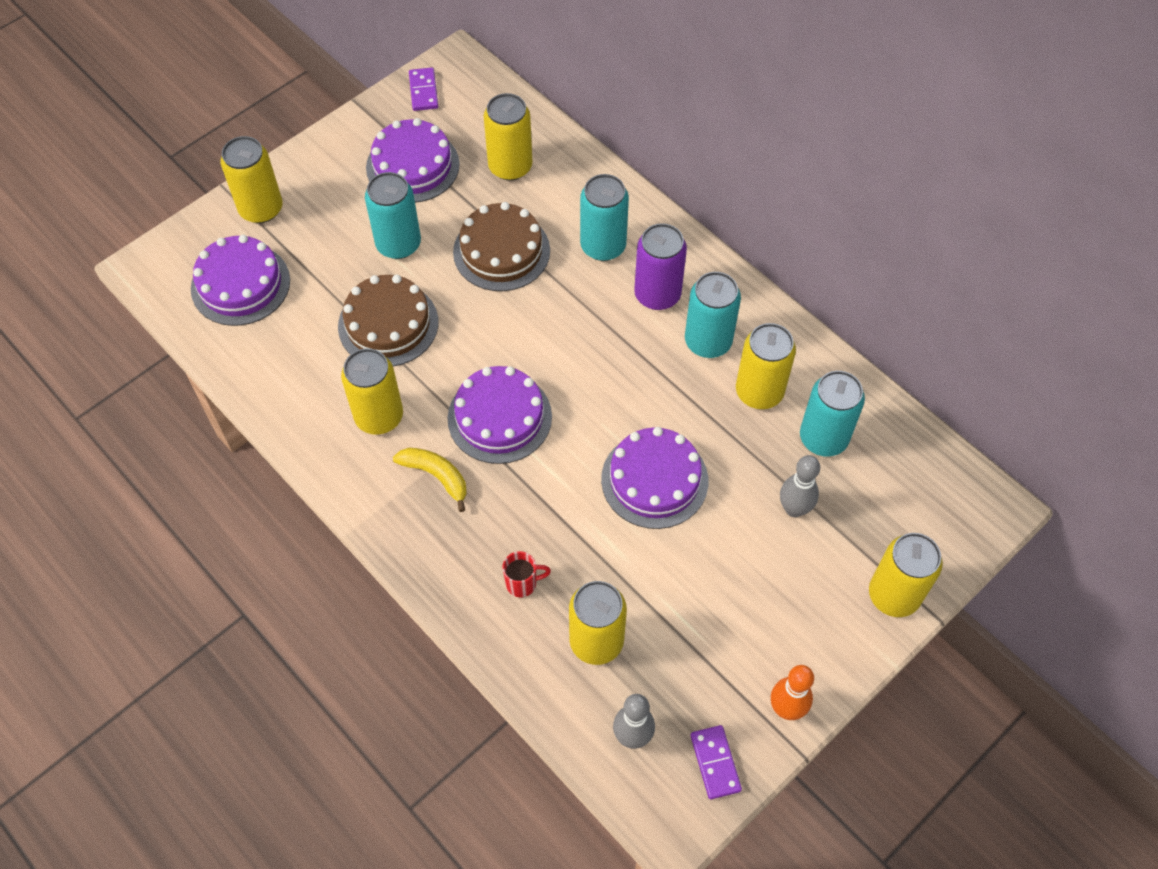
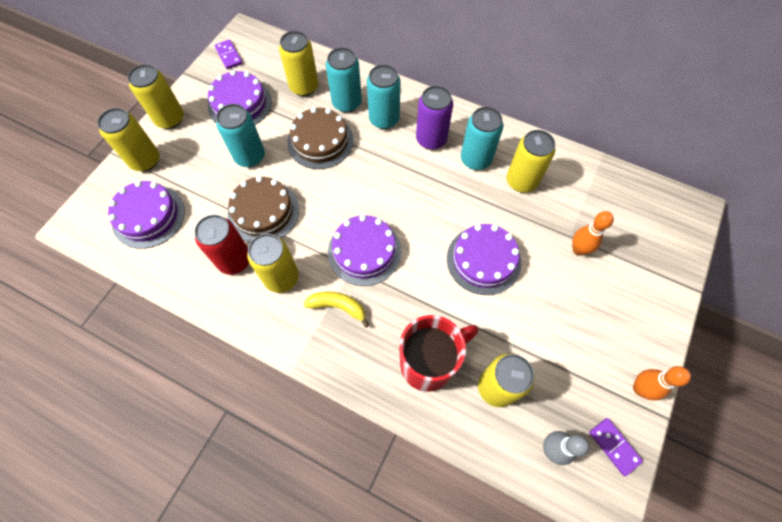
camera: 20 degrees left, 5 degrees up
(328, 375) = (234, 260): none -> red can
(522, 583) = (429, 363): red mug -> red mug, size x2.38
(794, 509) = (578, 249): grey bowling pin -> orange bowling pin
(823, 438) = (573, 198): turquoise can -> turquoise can (347, 103)
(894, 595) = (665, 285): yellow can -> yellow can (170, 119)

